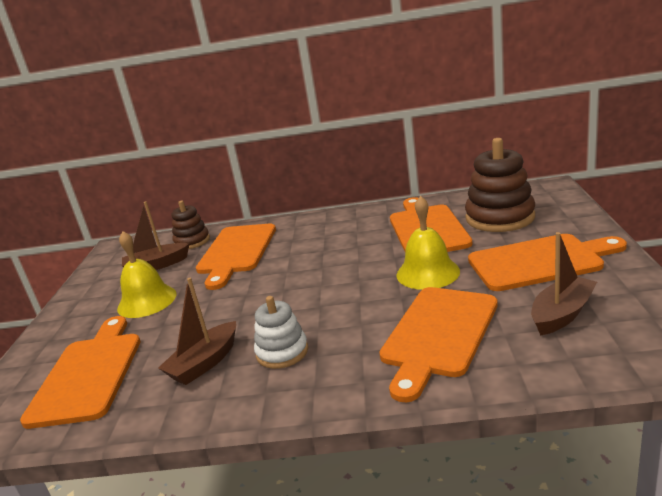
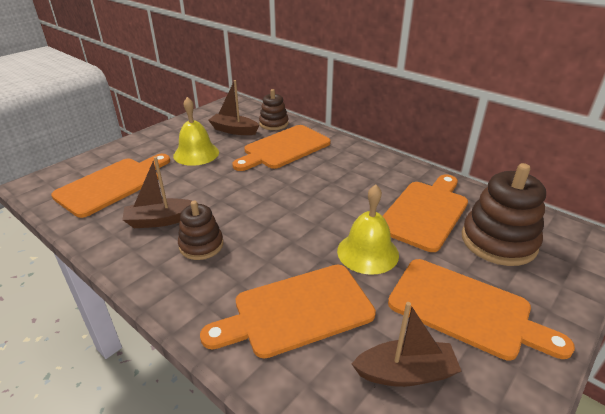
camera: 35 degrees right, 10 degrees up
(282, 352) = (201, 245): white stacking toy -> brown stacking toy

